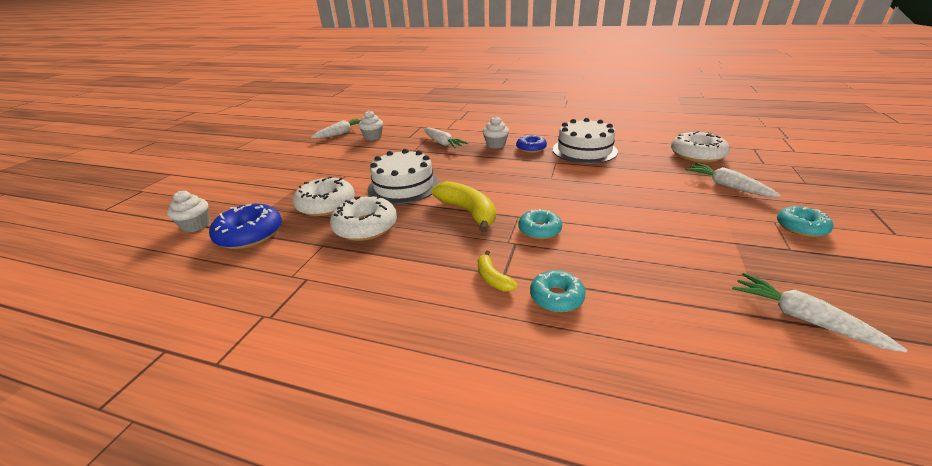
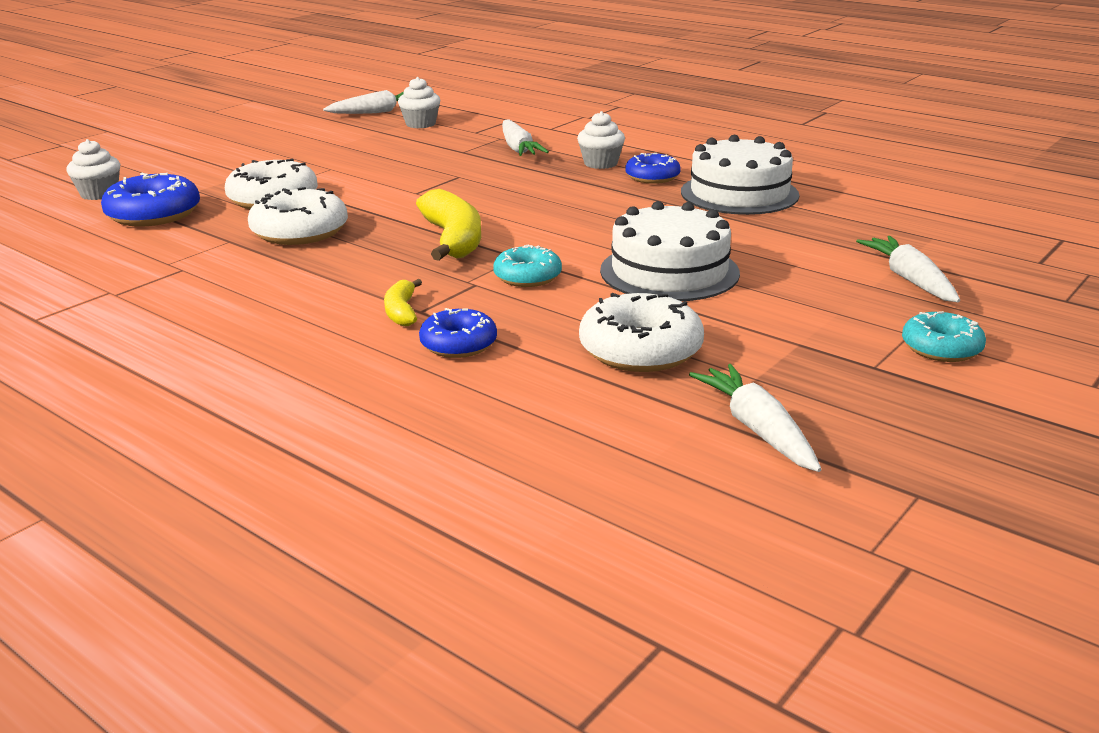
camera: 20 degrees right, 5 degrees down
(403, 186) = (398, 194): white cake -> white cake (669, 271)
(556, 297) = (458, 344): turquoise donut -> blue donut
(697, 155) = (932, 231): white donut -> white donut (640, 350)

